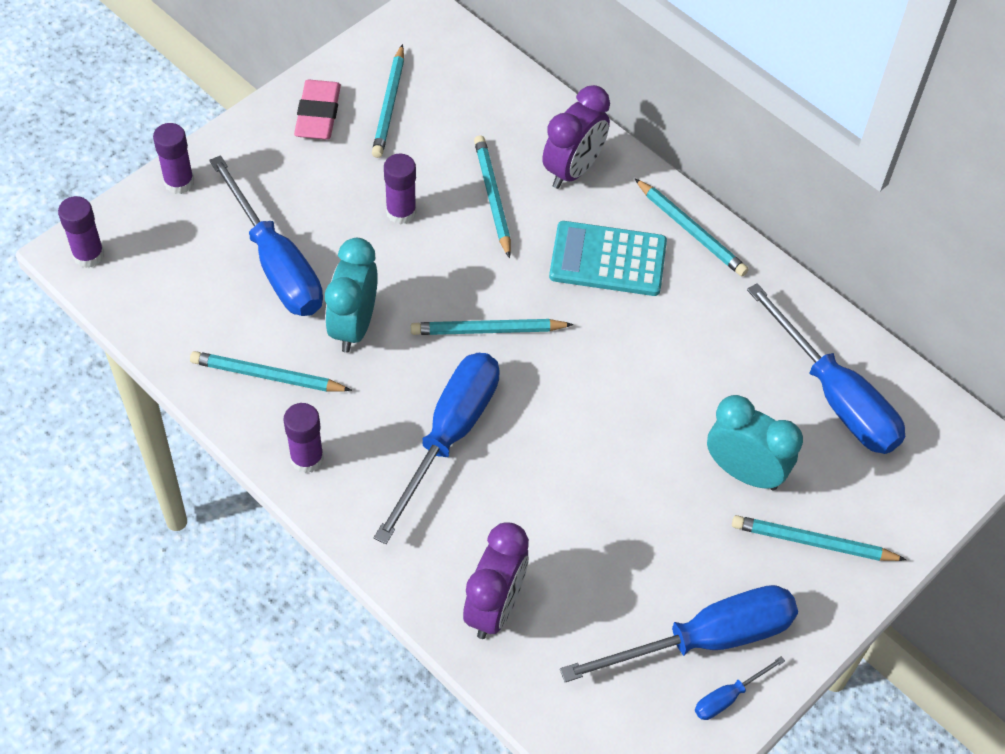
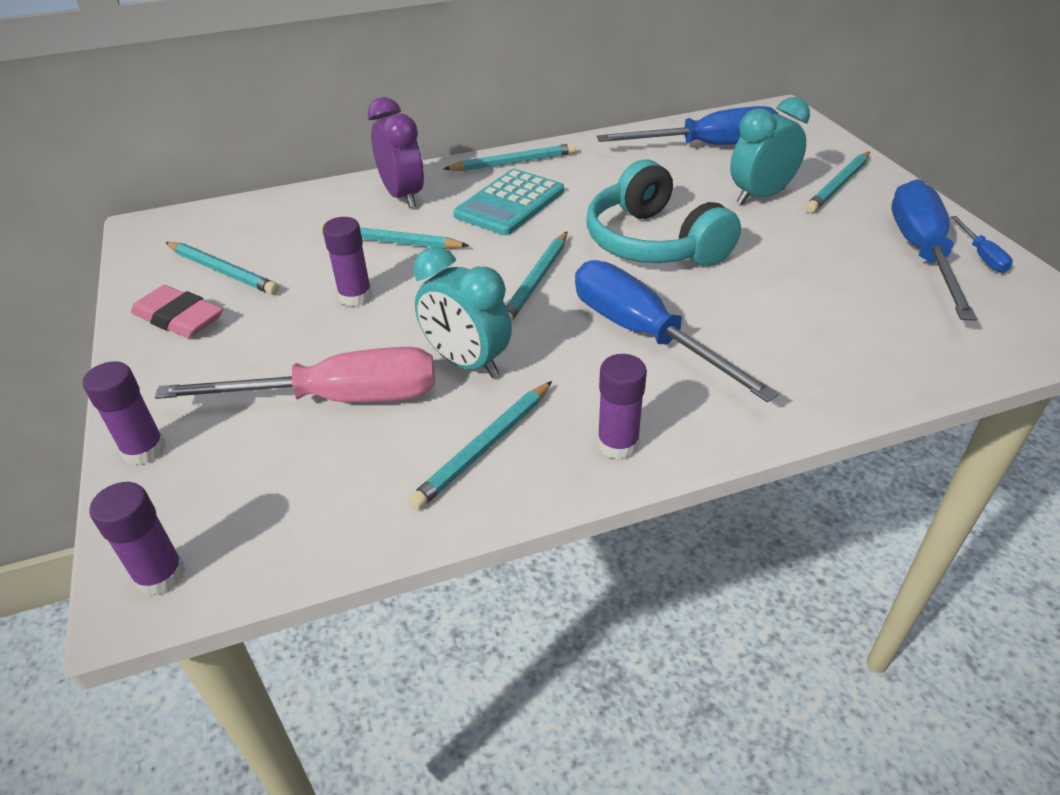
camera: 60 degrees left, 15 degrees down
(276, 264) = (338, 399): blue screwdriver -> pink screwdriver
(494, 607) = (860, 357): purple clock -> none
(600, 401) = (654, 242): none -> turquoise headphones

